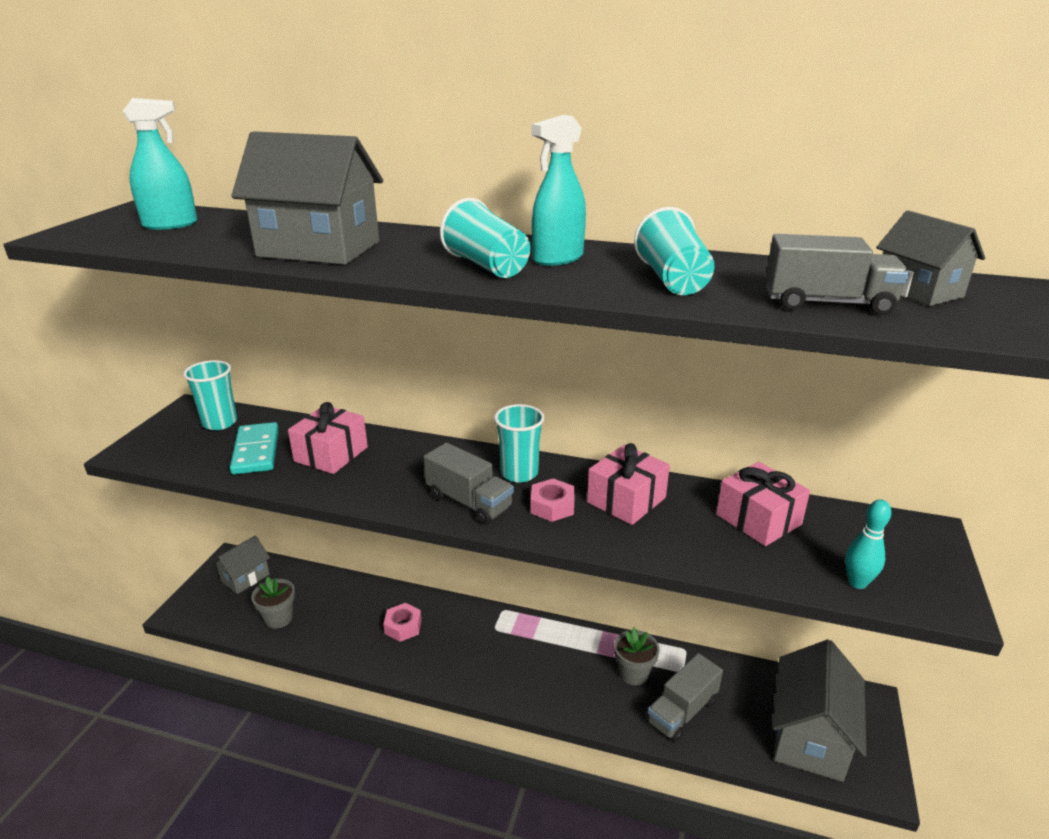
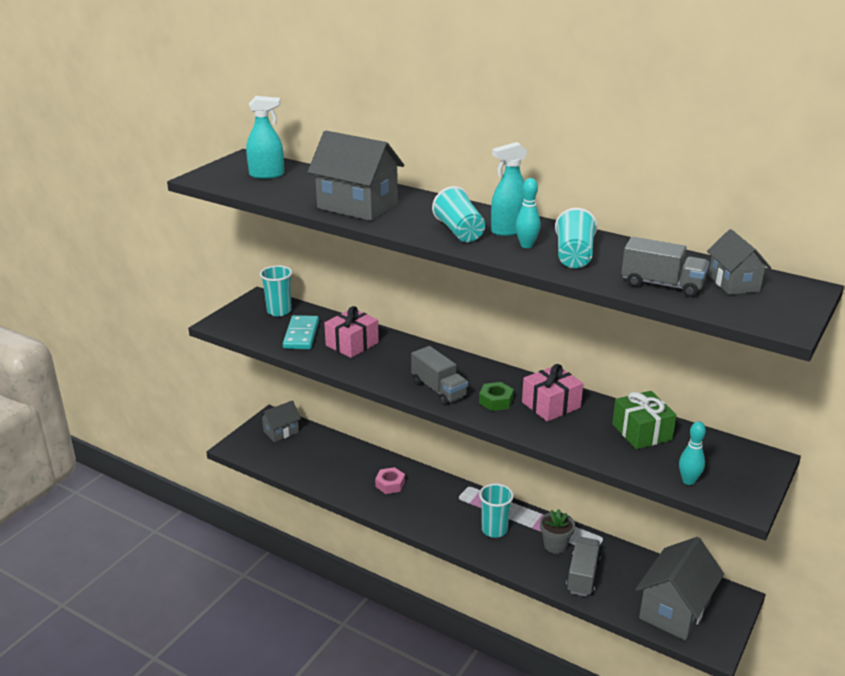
camera: 15 degrees right, 0 degrees up
(279, 618) = (301, 463): grey flower pot -> none
(519, 473) = (481, 376): turquoise cup -> turquoise cup (494, 530)
(552, 506) = (496, 401): pink nut -> green nut
(595, 274) = (526, 245): none -> turquoise bowling pin
(682, 711) = (582, 576): grey truck -> grey truck turned 135 degrees clockwise
(758, 519) = (641, 432): pink gift -> green gift

